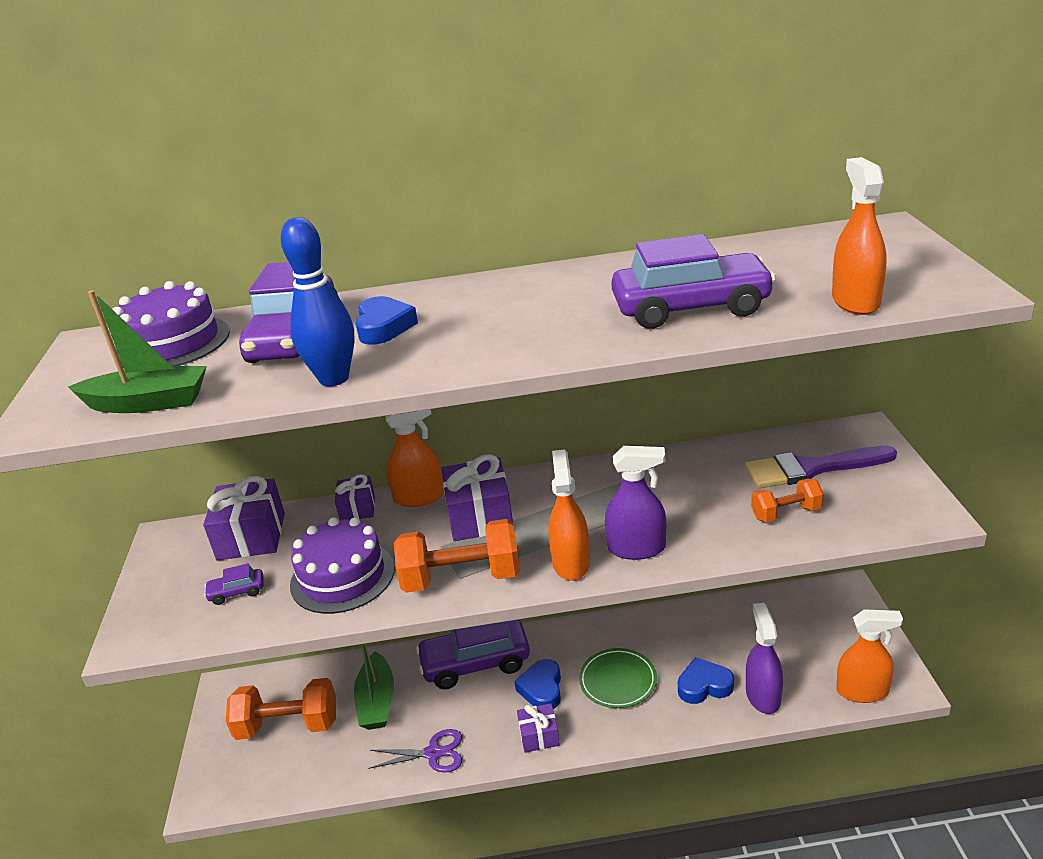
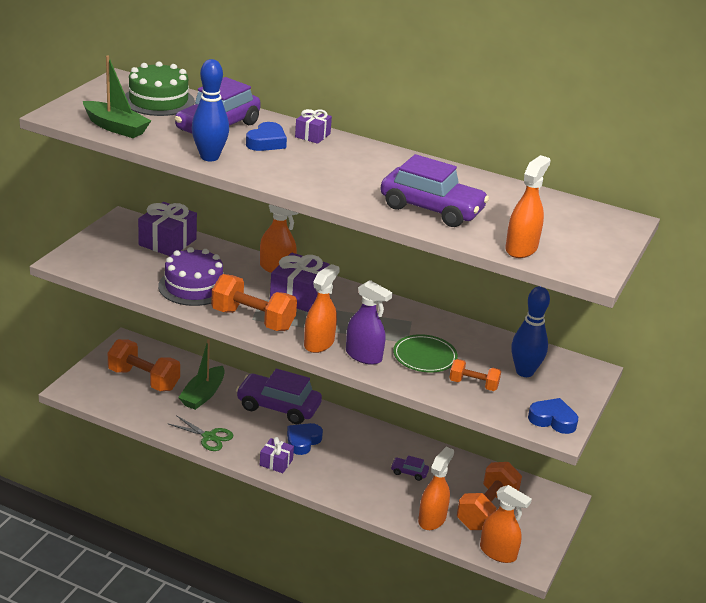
camera: 25 degrees right, 0 degrees up
(172, 343) = (158, 101): purple cake -> green cake
(237, 592) = (134, 266): purple car -> purple car (409, 472)
(357, 508) = (237, 257): purple gift -> purple gift (312, 135)
(433, 753) = (209, 437): purple scissors -> green scissors
(618, 681) = (352, 462): green plate -> green plate (424, 357)
(704, 686) = (402, 494): blue heart -> blue heart (552, 420)
(763, 696) = (432, 519): purple spray bottle -> orange spray bottle
(799, 649) = (486, 510): none -> orange dumbbell
(811, 469) = (524, 372): purple brush -> blue bowling pin

